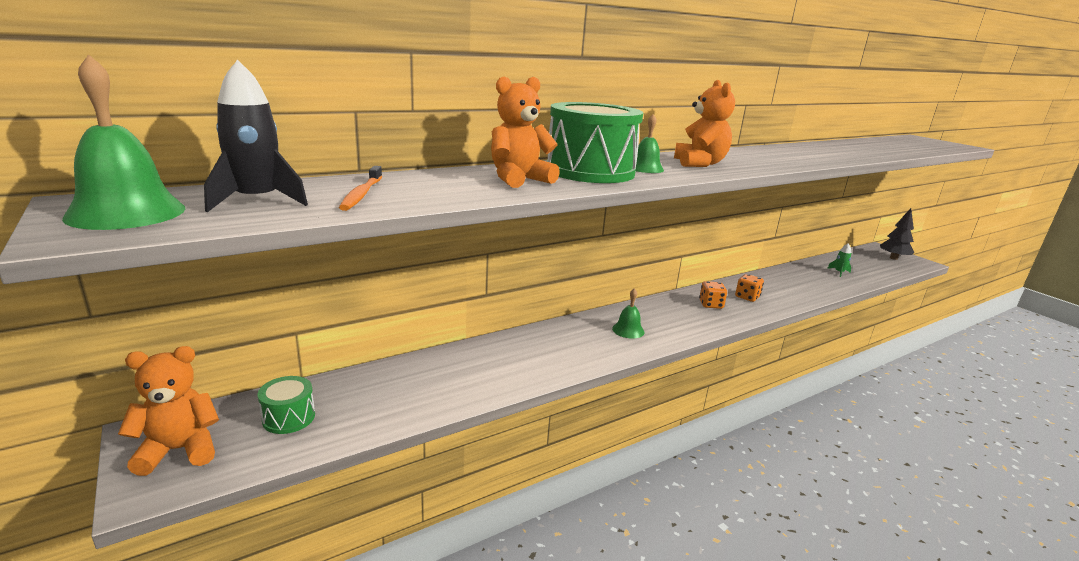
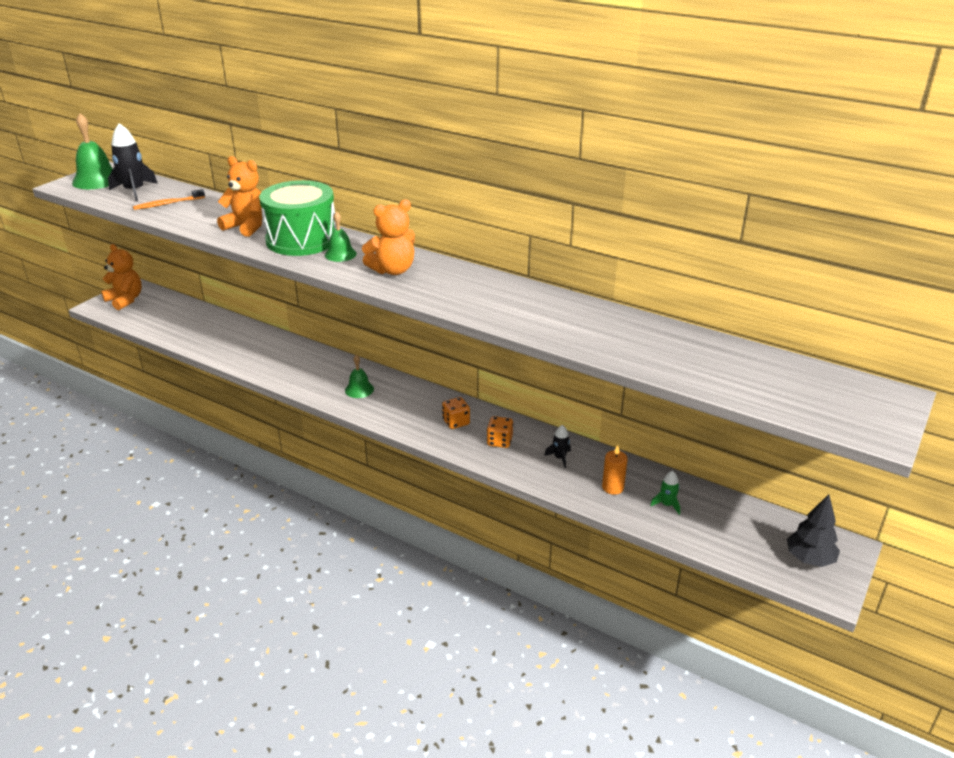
camera: 65 degrees right, 10 degrees up
(289, 417) = (164, 313): green drum -> none
(776, 285) = (560, 458): none -> black rocket
(817, 280) = (612, 487): none -> orange candle

